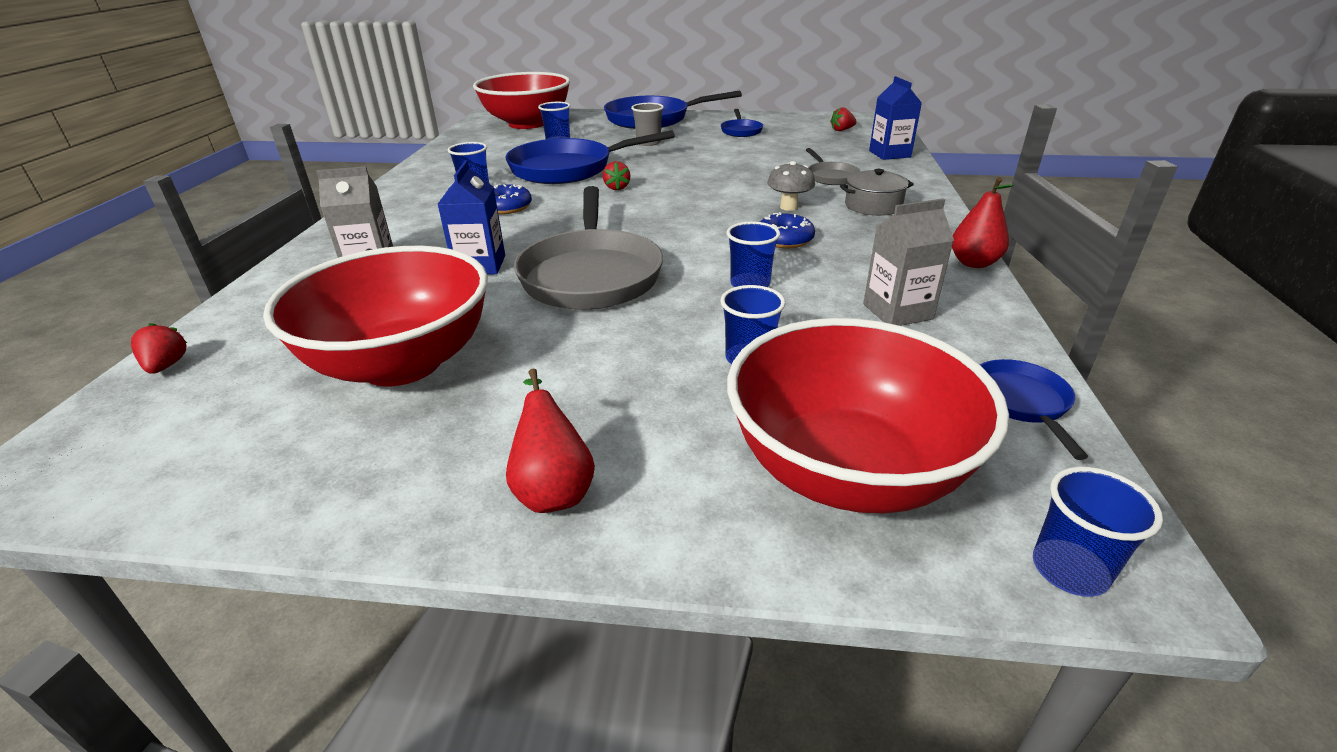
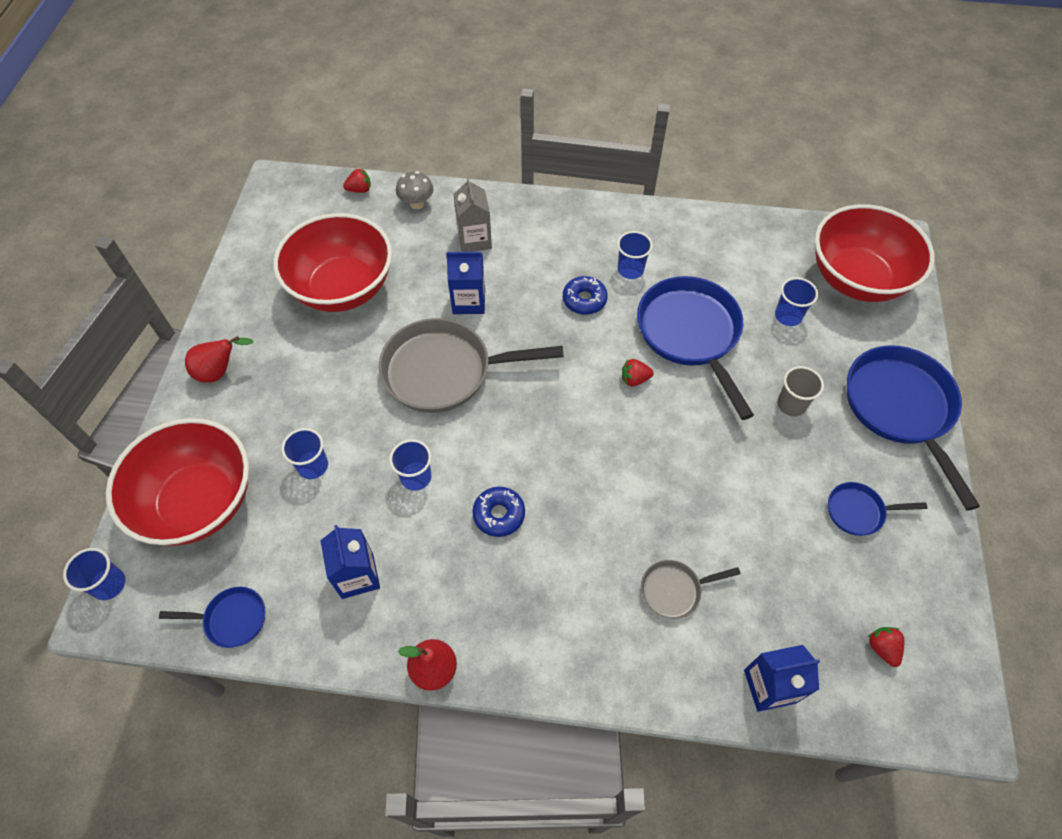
camera: 90 degrees right, 25 degrees up
(789, 207) = (579, 530): grey mushroom -> grey mushroom (417, 204)
(873, 206) = (580, 615): grey pot -> none
(897, 311) = (357, 576): grey carton -> blue carton

